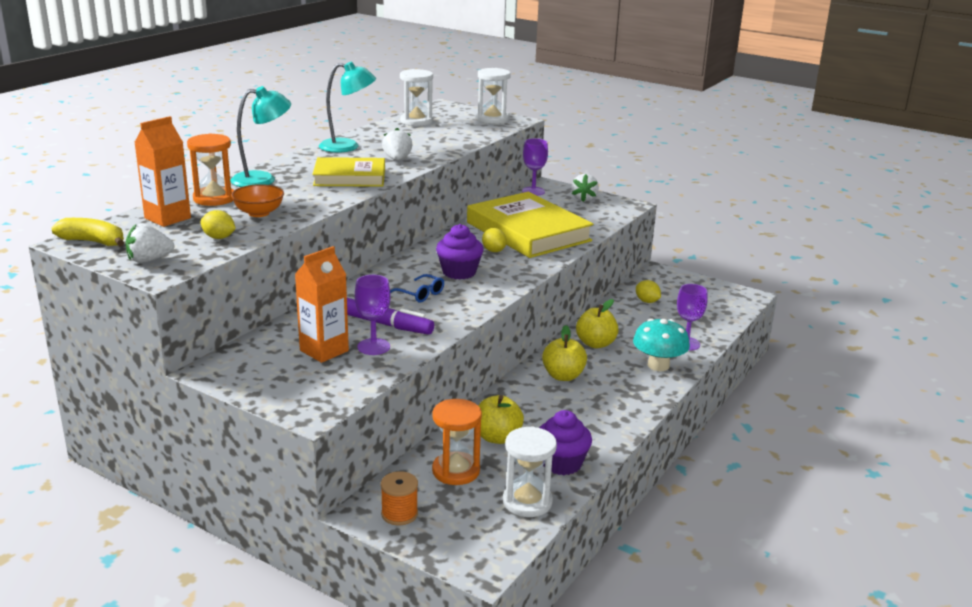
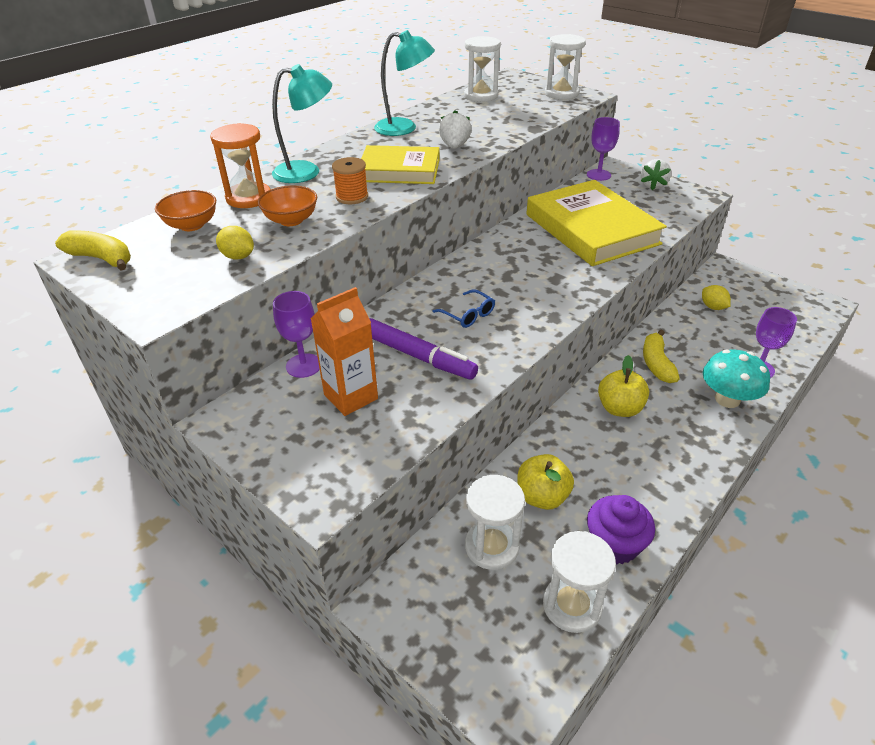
camera: 10 degrees right, 15 degrees up
(149, 260) = (152, 289): white strawberry -> none
(167, 218) = (191, 225): orange carton -> orange bowl
(373, 347) = (407, 394): purple goblet -> purple goblet (303, 365)
(399, 514) = (422, 611): orange spool -> orange spool (352, 197)
(456, 471) = (492, 546): orange hourglass -> white hourglass
(459, 272) = (513, 284): purple cupcake -> none
(493, 251) = (553, 255): yellow lemon -> none
(595, 344) = (656, 363): yellow apple -> yellow banana

